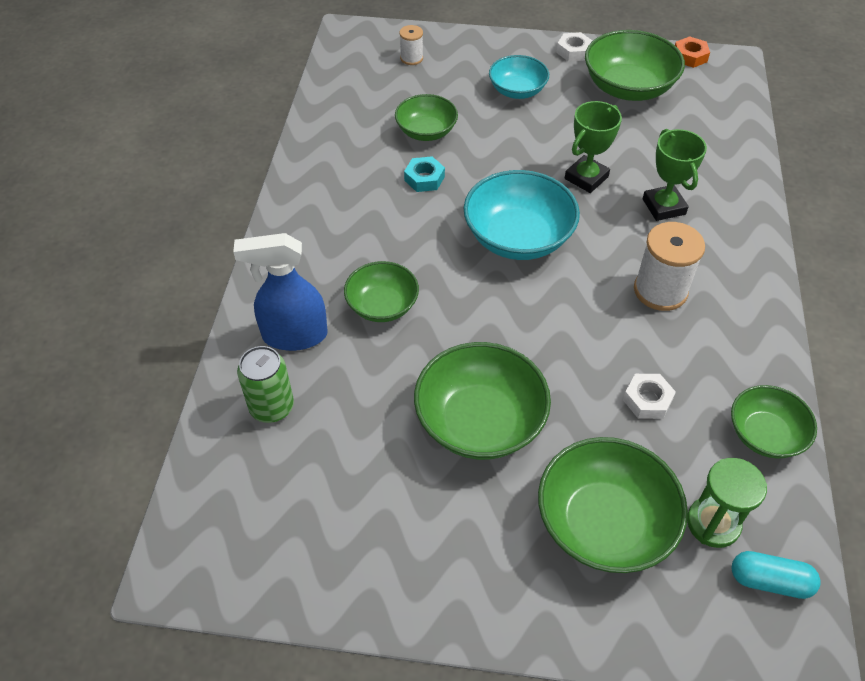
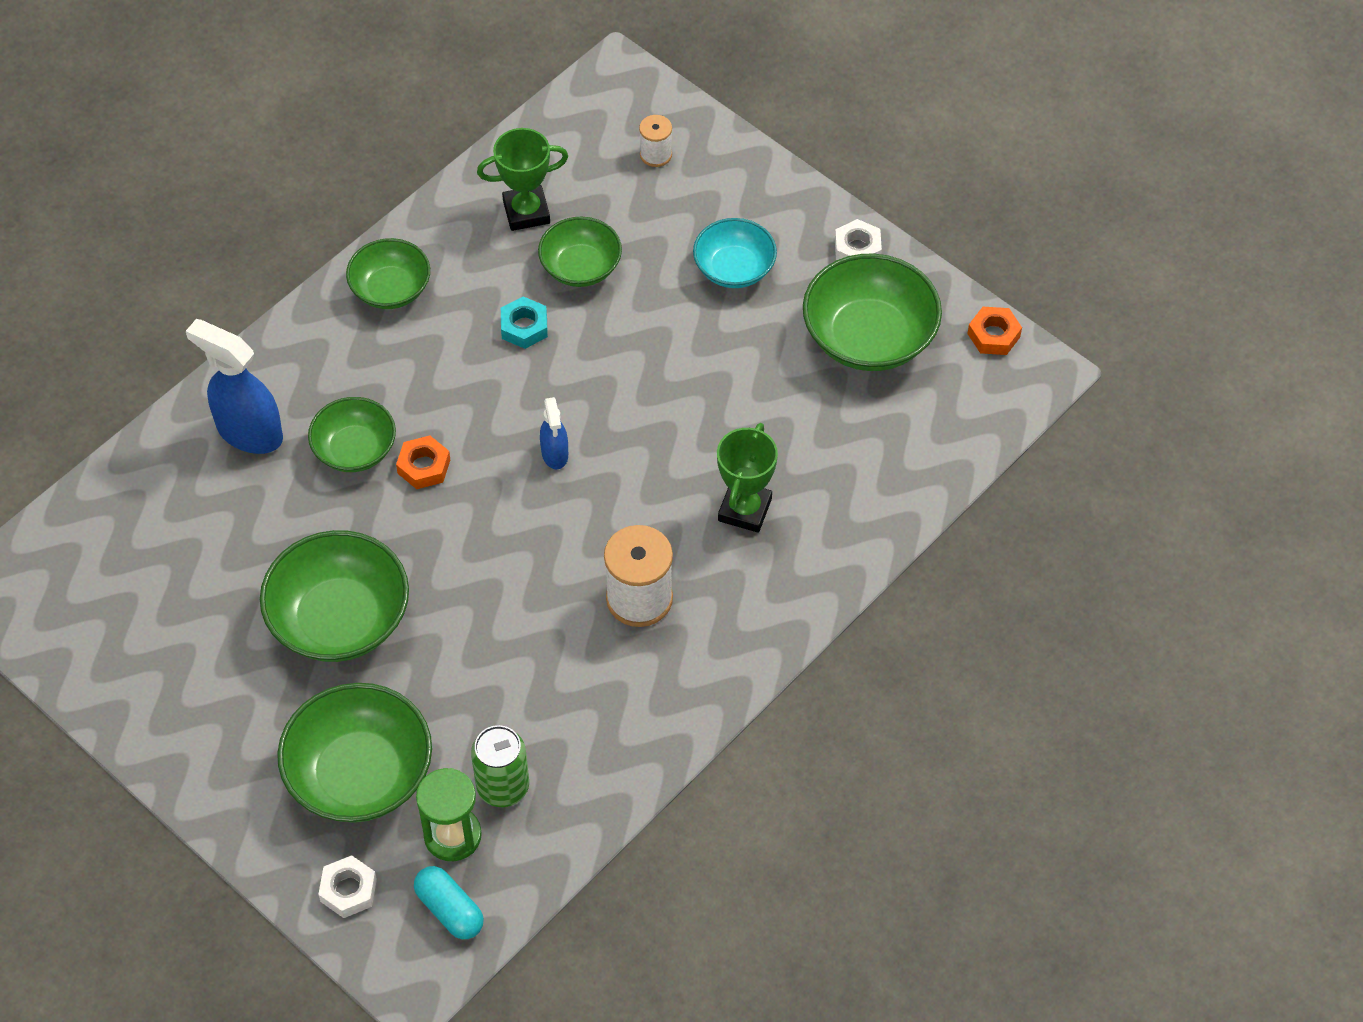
camera: 35 degrees right, 5 degrees up
(272, 407) = (174, 492): green can -> green can (503, 786)
(440, 290) = (424, 466): none -> orange nut
(518, 237) = (555, 454): turquoise bowl -> blue spray bottle
(586, 178) = (697, 426): green trophy -> green trophy (526, 212)
(647, 400) = (510, 695): white nut -> white nut (348, 890)
(765, 434) = (584, 795): green bowl -> green bowl (390, 289)

